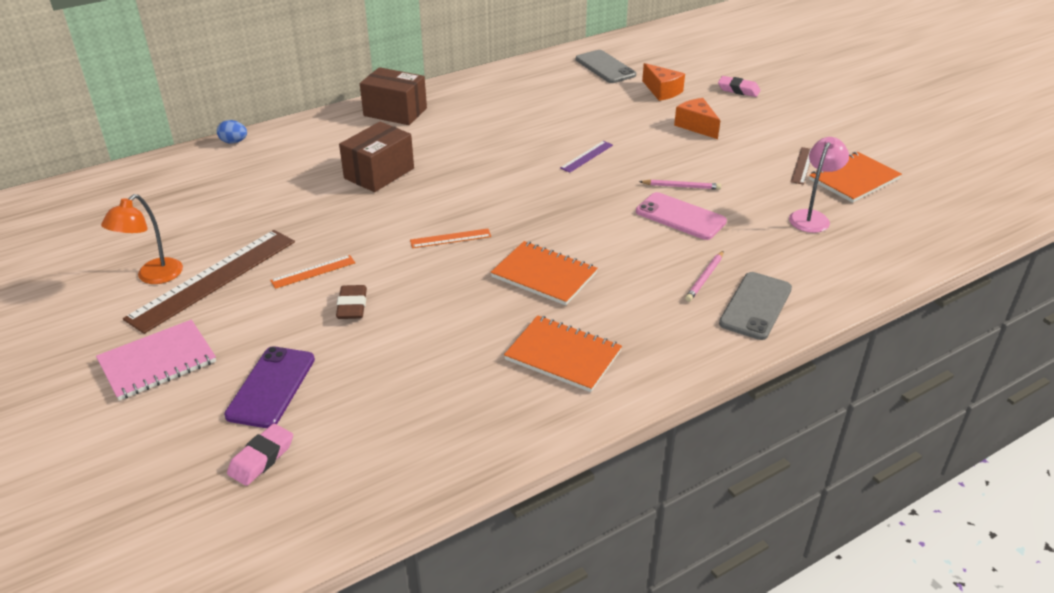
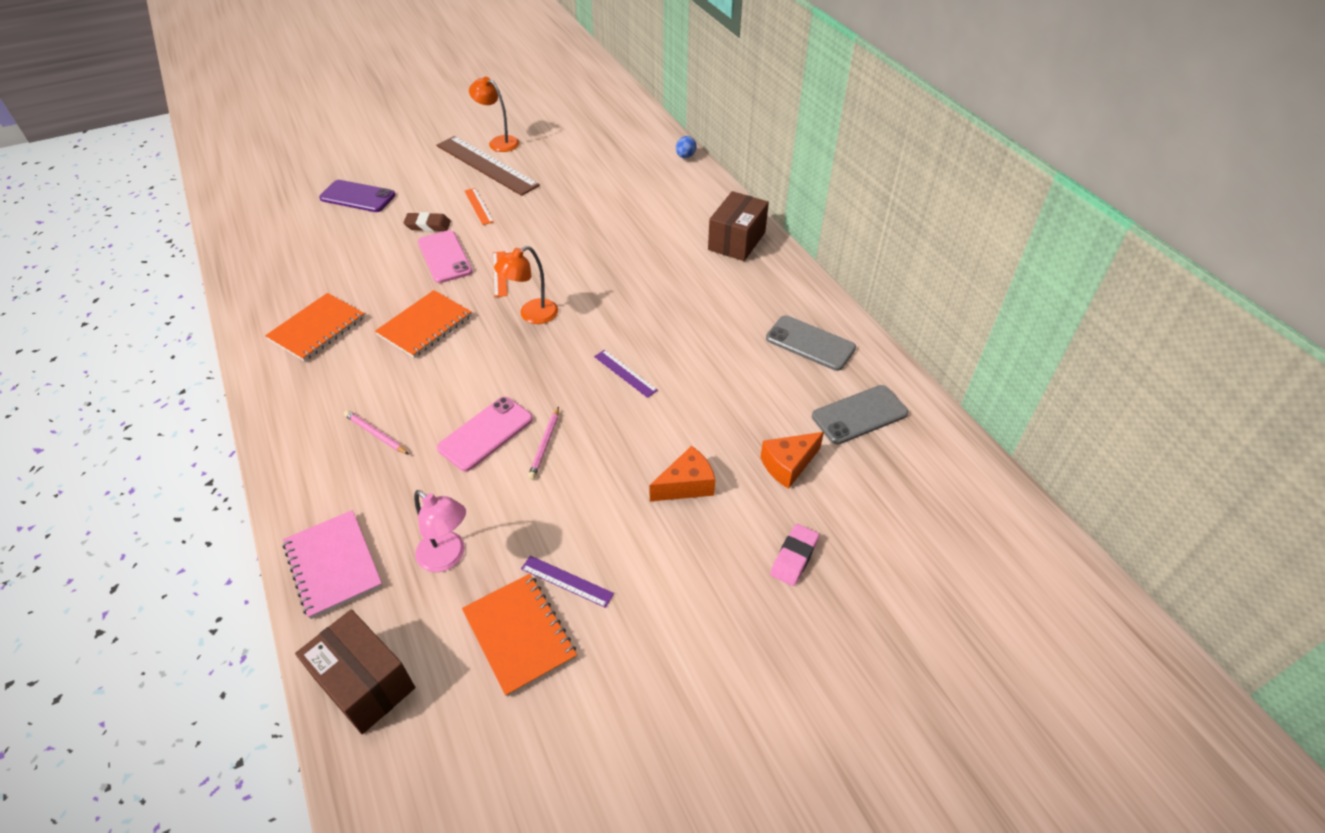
camera: 95 degrees right, 10 degrees up
(157, 362) = (405, 154): pink notebook -> pink notebook (333, 565)
(261, 458) = (295, 198): pink eraser -> none
(379, 173) = (617, 233): brown box -> brown box (364, 683)
(420, 281) = (445, 257): none -> pink phone
(517, 211) = (531, 315): none -> orange lamp
(755, 306) = (317, 465): grey phone -> grey phone (810, 343)
(802, 165) = (567, 581): brown ruler -> purple ruler

